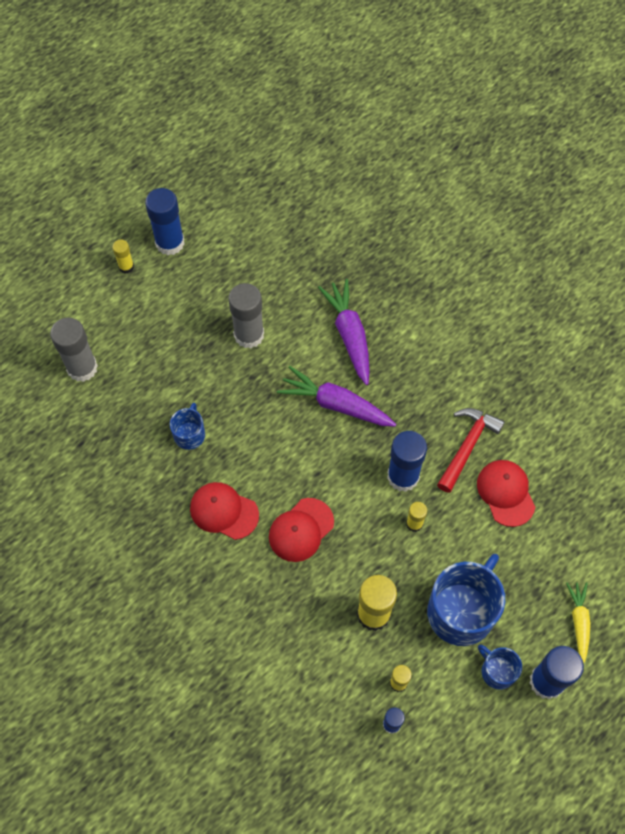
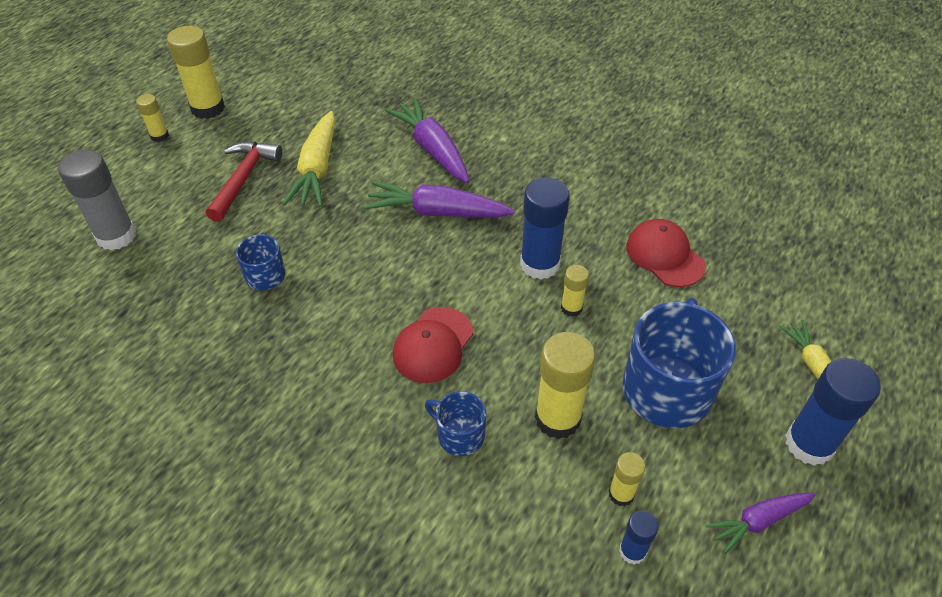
camera: 15 degrees left, 15 degrees down
(170, 243) = (208, 108): blue glue stick -> yellow glue stick
(224, 511) = (327, 346): red cap -> none
(249, 335) = (317, 169): grey glue stick -> yellow carrot
(467, 446) = (602, 221): red hammer -> red hammer (243, 179)
(484, 727) = (758, 521): none -> purple carrot
(497, 671) = (742, 447): blue mug -> blue mug (459, 435)

